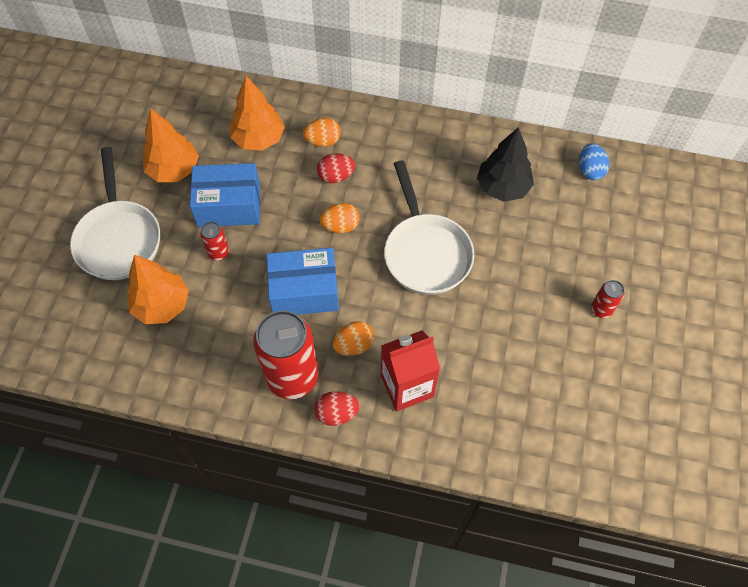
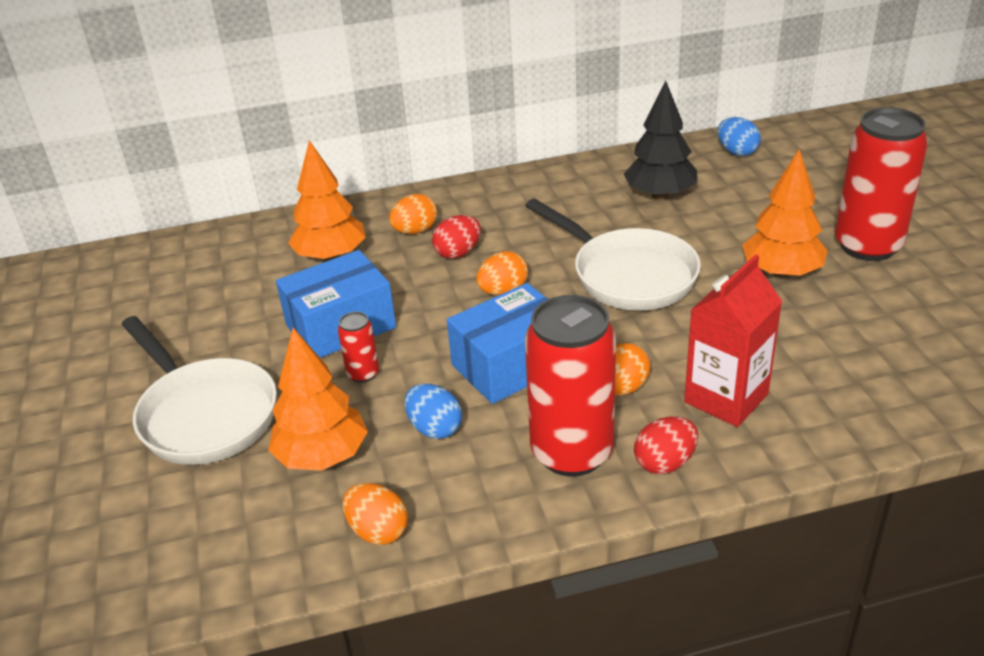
camera: 25 degrees left, 25 degrees down
(160, 374) = (378, 531): none -> orange egg
(174, 170) = (236, 321): orange tree -> orange tree (781, 272)
(231, 317) = (435, 428): none -> blue egg
(601, 310) = (867, 246): red can -> red can, size x2.25

